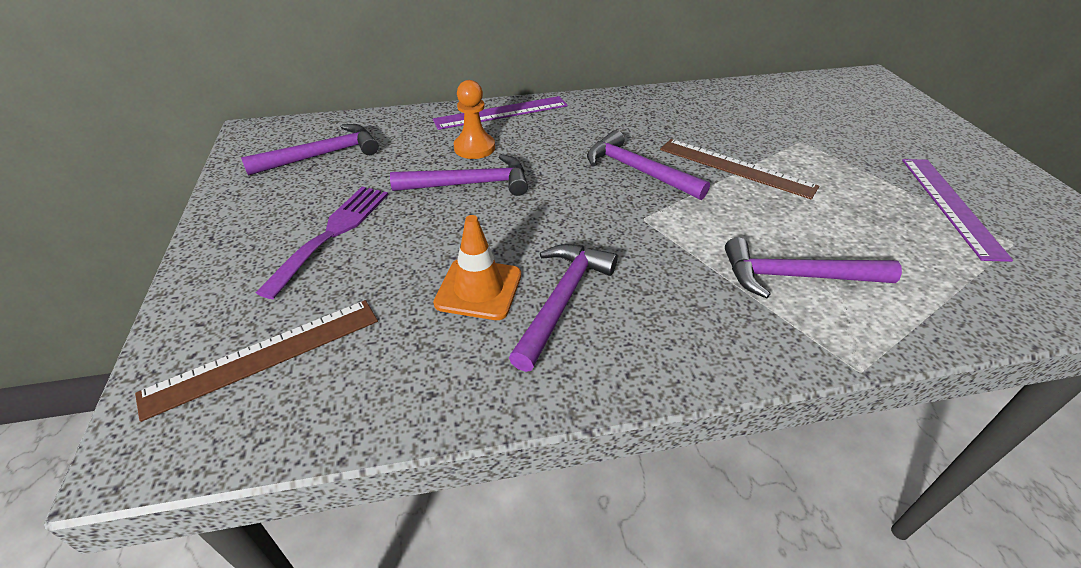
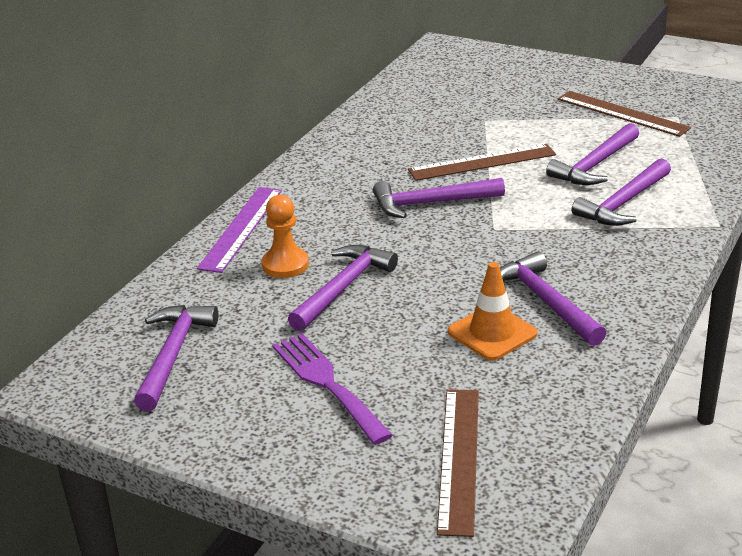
camera: 50 degrees left, 10 degrees down
(833, 229) = (595, 165): none -> purple hammer
(951, 205) = (622, 113): purple ruler -> brown ruler

